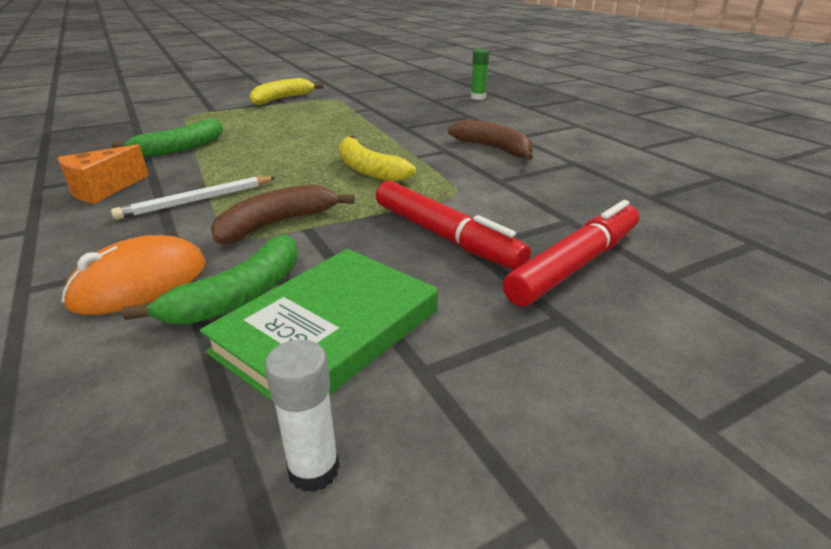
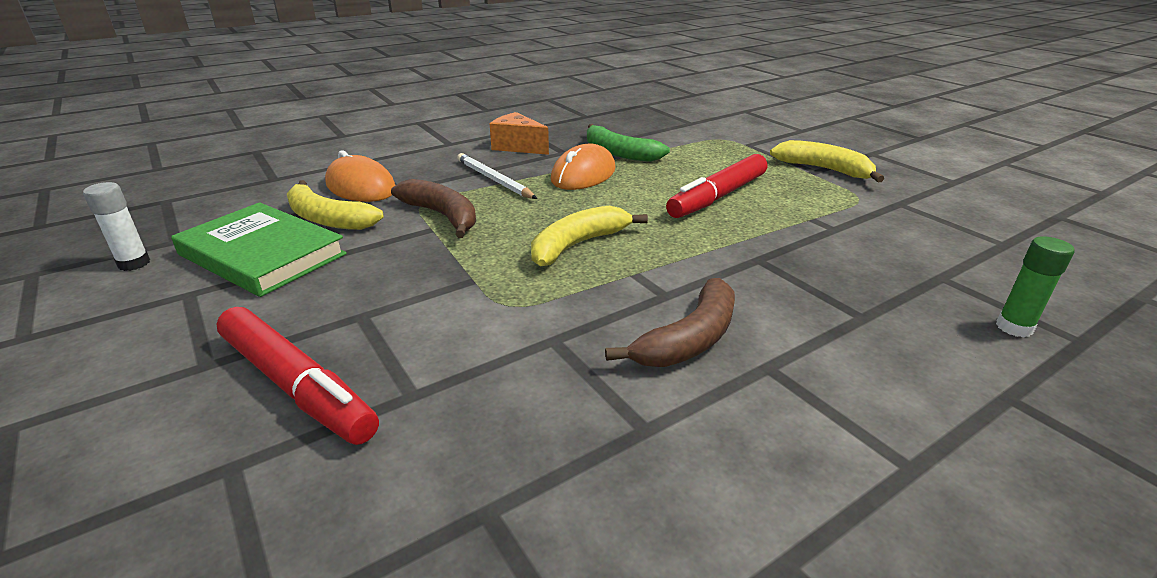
camera: 85 degrees right, 0 degrees up
(223, 163) = (583, 175): none -> orange mouse
(239, 296) = (327, 219): green banana -> yellow banana
(445, 236) = (393, 299): red marker -> red marker (718, 197)

